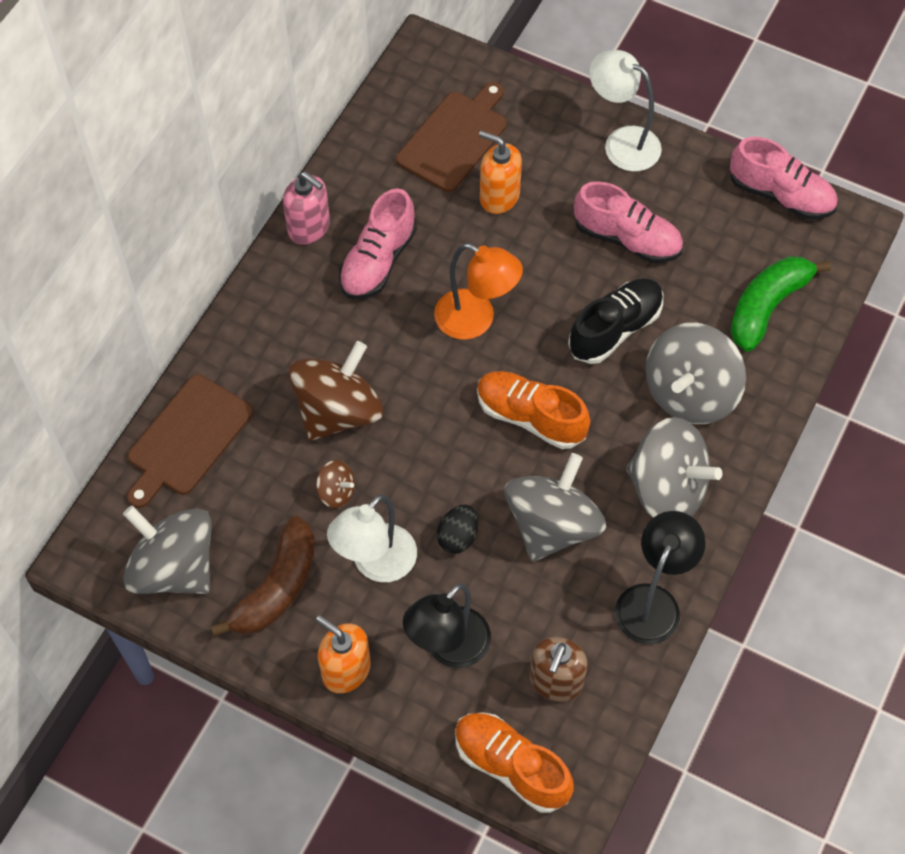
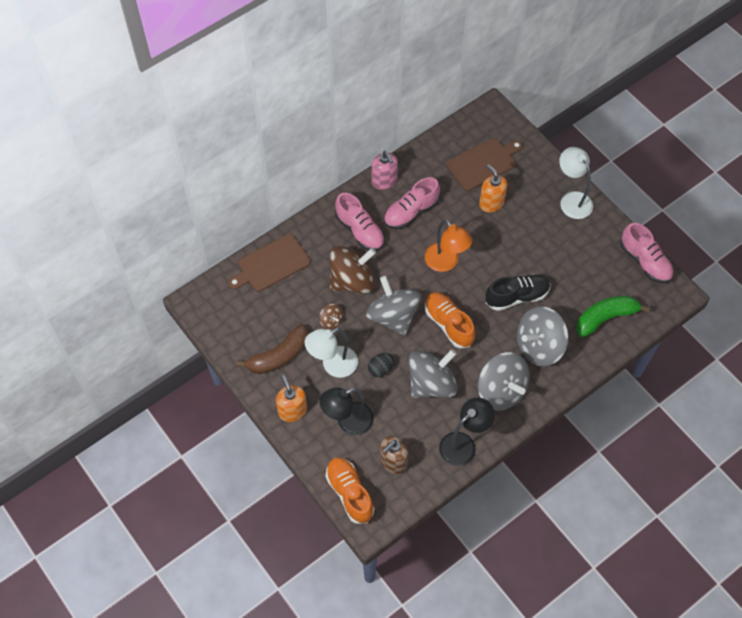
camera: 25 degrees right, 0 degrees up
(174, 568) = (234, 325): grey spinning top -> grey spinning top (393, 316)
(627, 238) = (548, 252): pink shoe -> pink shoe (360, 230)

